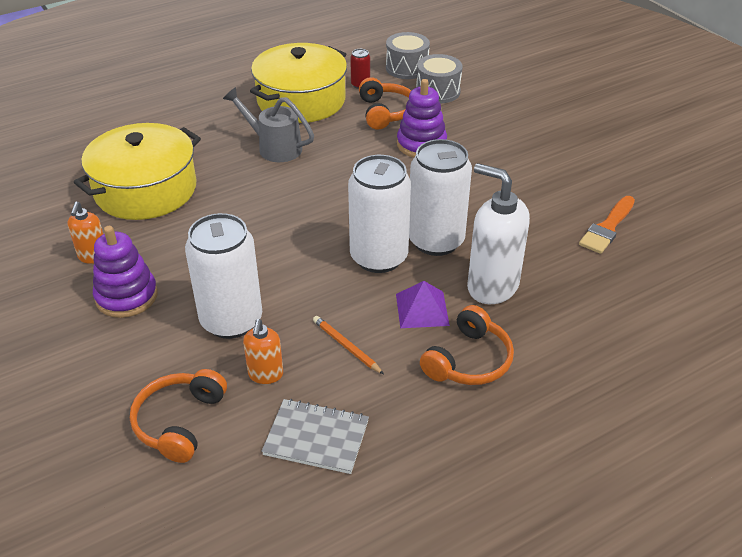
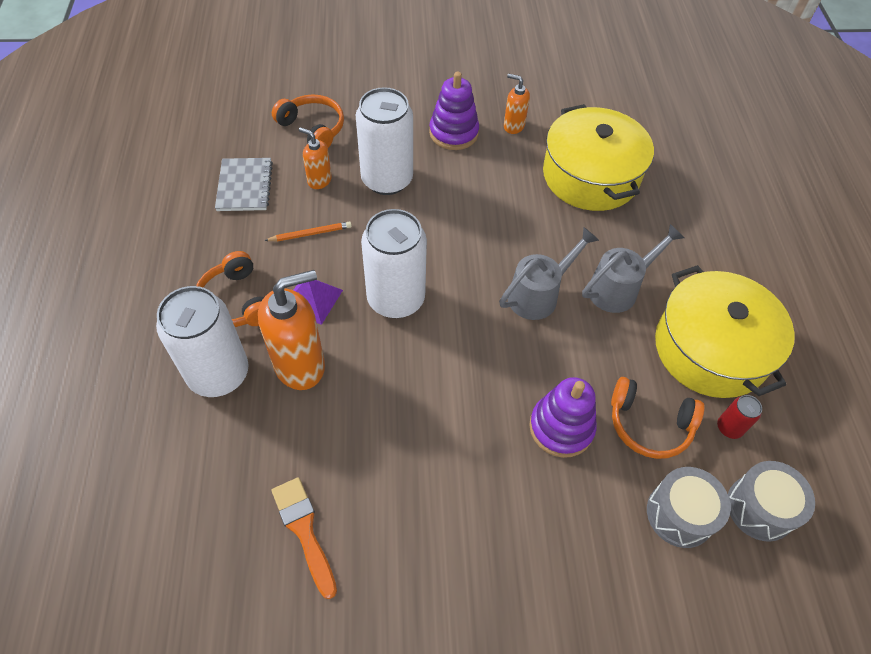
camera: 115 degrees right, 15 degrees up
(311, 183) = (538, 294): none -> grey watering can
(316, 438) = (245, 186): grey notebook -> grey notebook turned 45 degrees counterclockwise
(436, 241) = (389, 354): white can -> white can (218, 374)
(492, 286) = (300, 365): white soap dispenser -> orange soap dispenser

